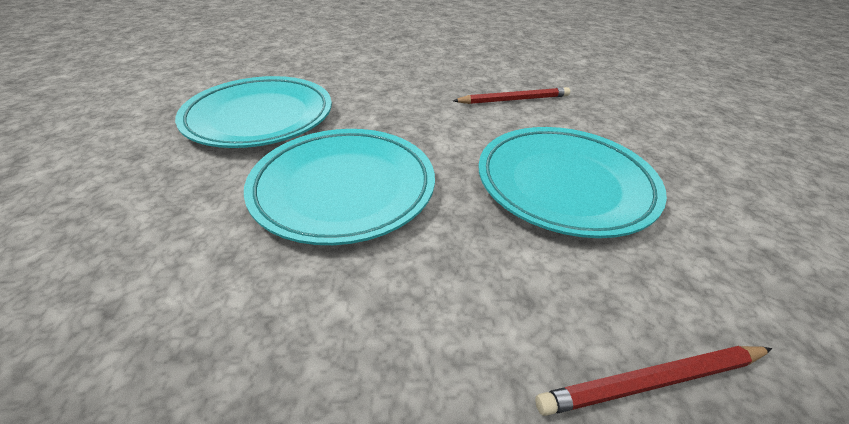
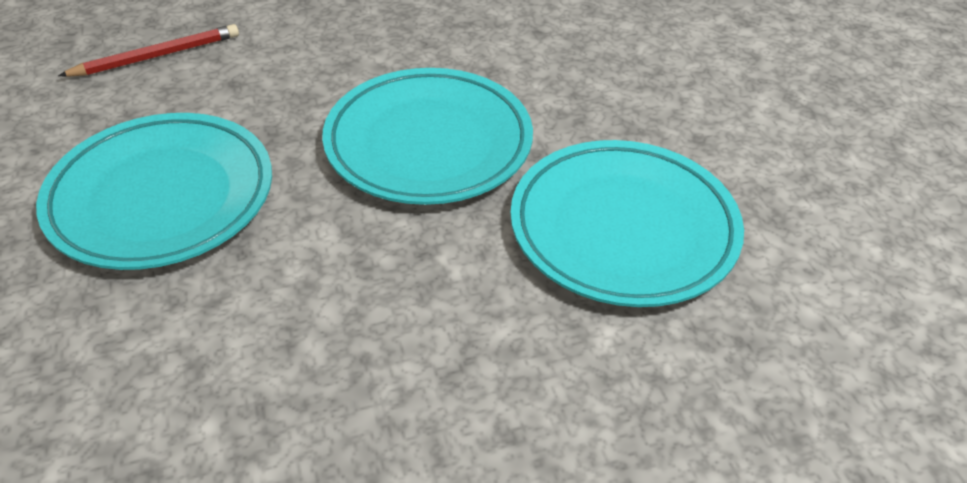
camera: 165 degrees right, 5 degrees up
(514, 100) = (196, 386): red pencil -> none

